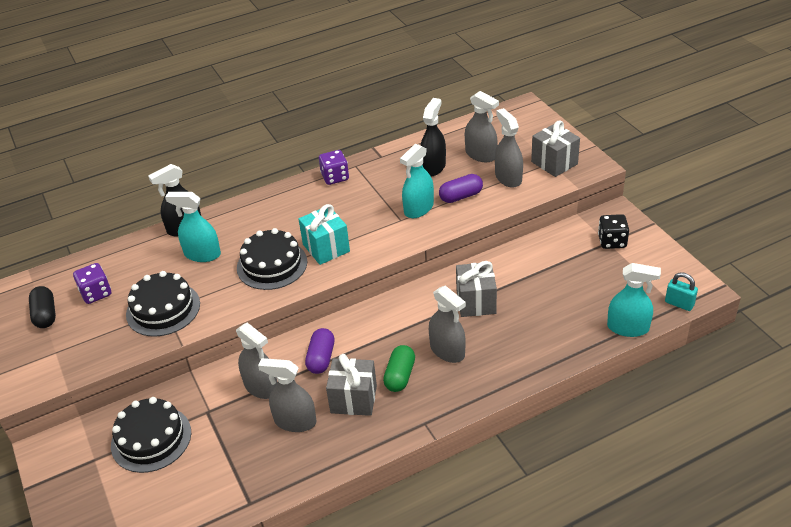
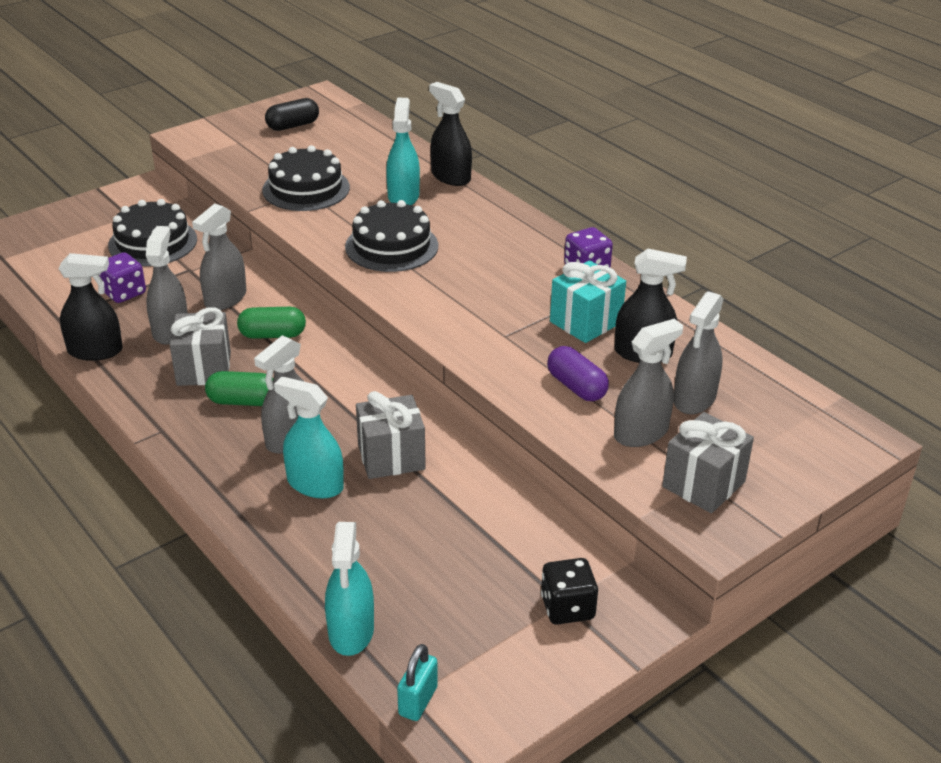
camera: 75 degrees right, 5 degrees down
(96, 293) = (328, 146): purple dice -> purple dice (124, 293)
(309, 471) = (95, 351): none -> black spray bottle
(321, 358) = (272, 335): purple capsule -> green capsule
(326, 248) = (431, 281): turquoise gift -> turquoise gift (585, 322)
(418, 208) = (535, 349): turquoise spray bottle -> turquoise spray bottle (315, 484)

